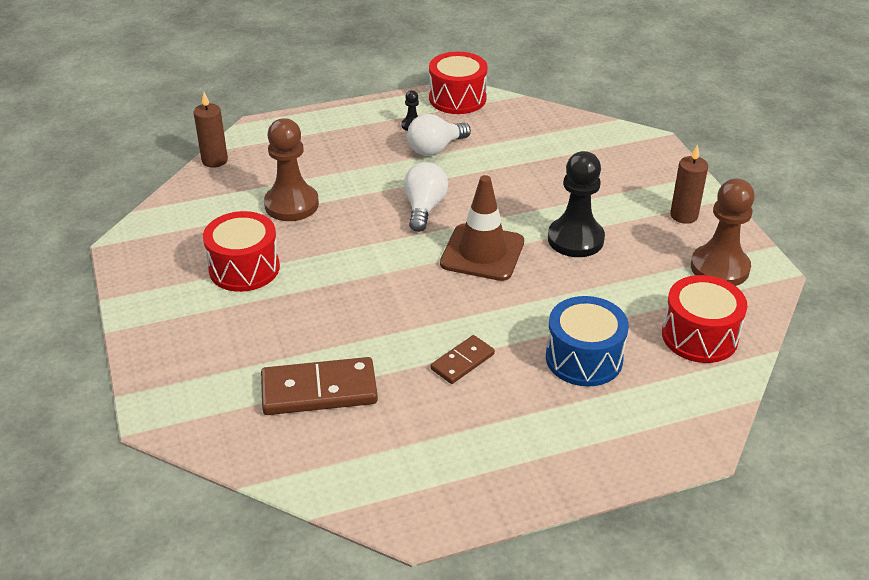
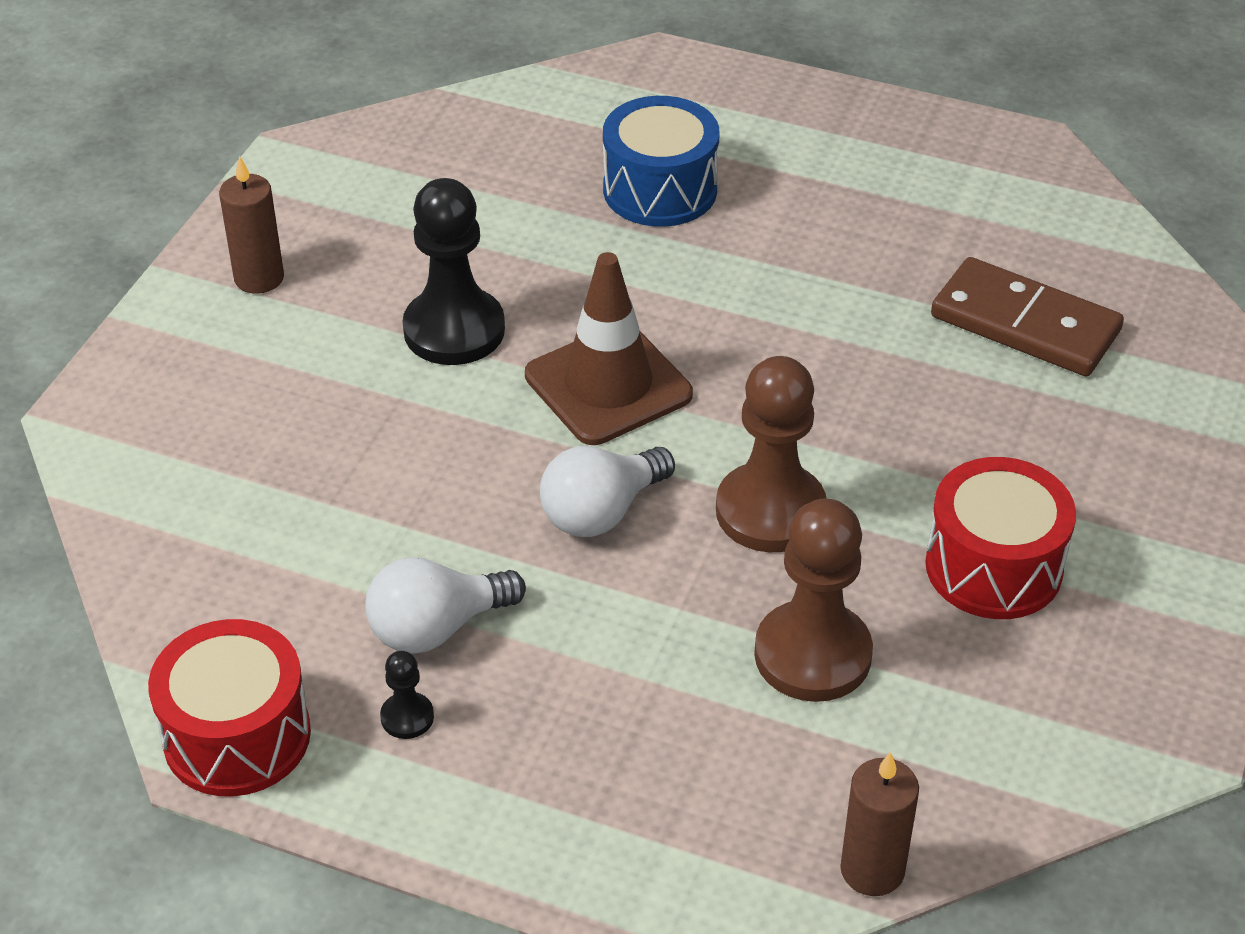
camera: 140 degrees left, 5 degrees up
(435, 149) = (436, 628): white light bulb -> white light bulb turned 150 degrees clockwise
(462, 362) = (809, 262): brown domino -> none
(699, 336) = (494, 141): red drum -> none
(719, 268) = (339, 192): brown pawn -> brown pawn (770, 511)

